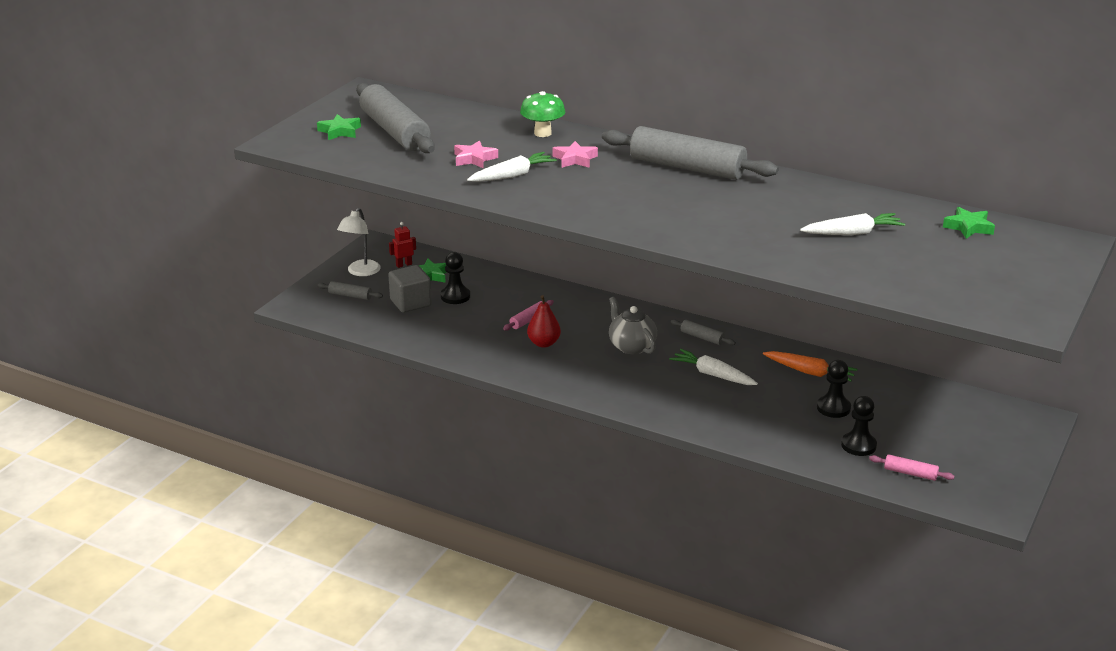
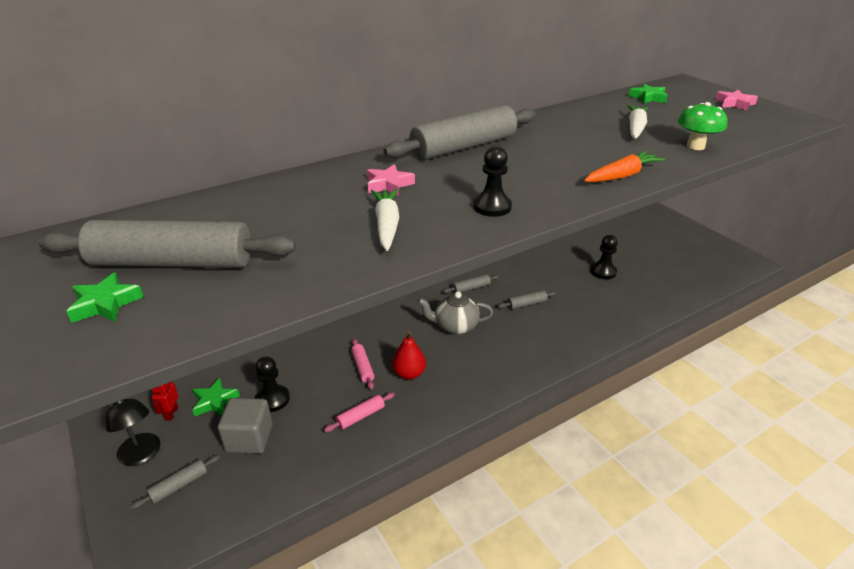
camera: 60 degrees left, 5 degrees up
(360, 272) = (142, 455): white lamp -> black lamp
(474, 159) = (319, 234): pink star -> pink star (734, 104)
(542, 133) = (310, 183): green mushroom -> green mushroom (695, 146)
(712, 375) = (526, 304): white carrot -> grey rolling pin
(809, 372) = (552, 263): orange carrot -> orange carrot (622, 176)
(858, 445) = (655, 280): black pawn -> black pawn (492, 207)
(910, 473) = (697, 275): pink rolling pin -> pink rolling pin (360, 416)

